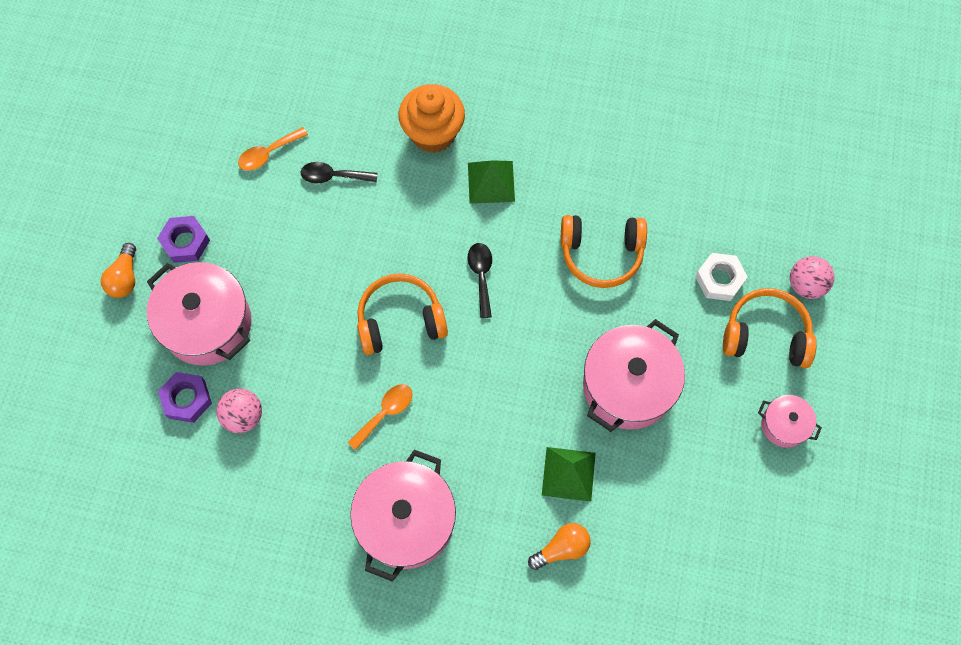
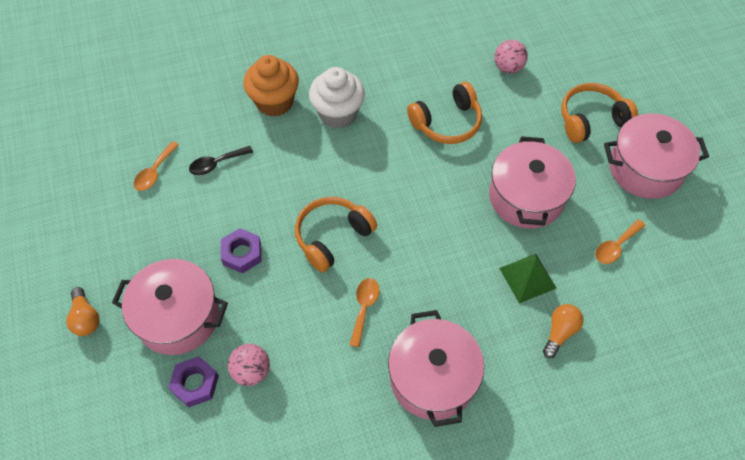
camera: 30 degrees left, 10 degrees down
(185, 242) = (123, 266): purple nut -> purple nut (242, 253)
(481, 276) = (372, 177): black spoon -> none
(491, 182) = (338, 114): green pyramid -> white cupcake
(686, 492) = (615, 246): none -> orange spoon
(719, 279) = (536, 101): white nut -> none
(784, 425) = (645, 169): pink pot -> pink pot, size x1.97
(805, 285) = (593, 78): pink ball -> pink ball (508, 67)

